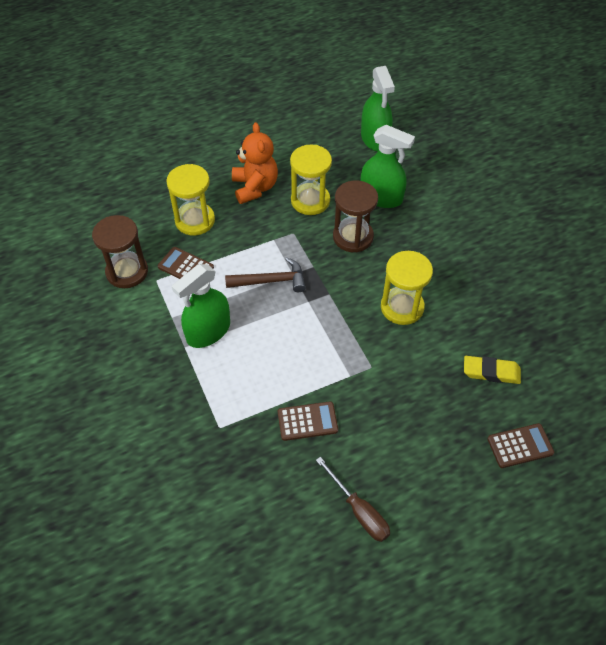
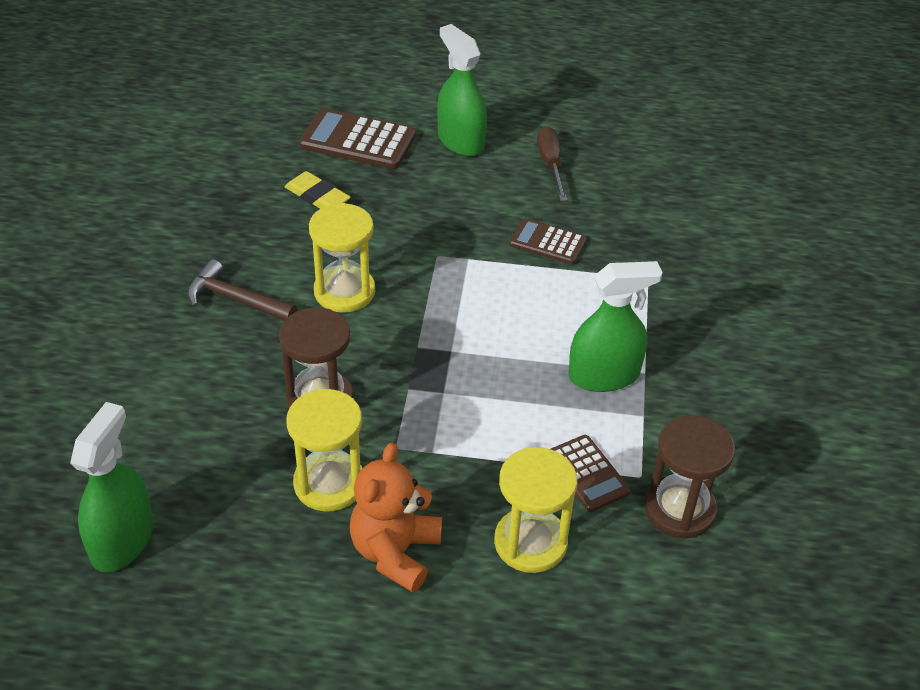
camera: 150 degrees left, 10 degrees down
(271, 281) = (479, 397): brown hammer -> brown hammer (235, 299)
(381, 197) = (223, 435): green spray bottle -> green spray bottle (460, 141)
(520, 446) = (358, 140): brown calculator -> brown calculator, size x1.63

